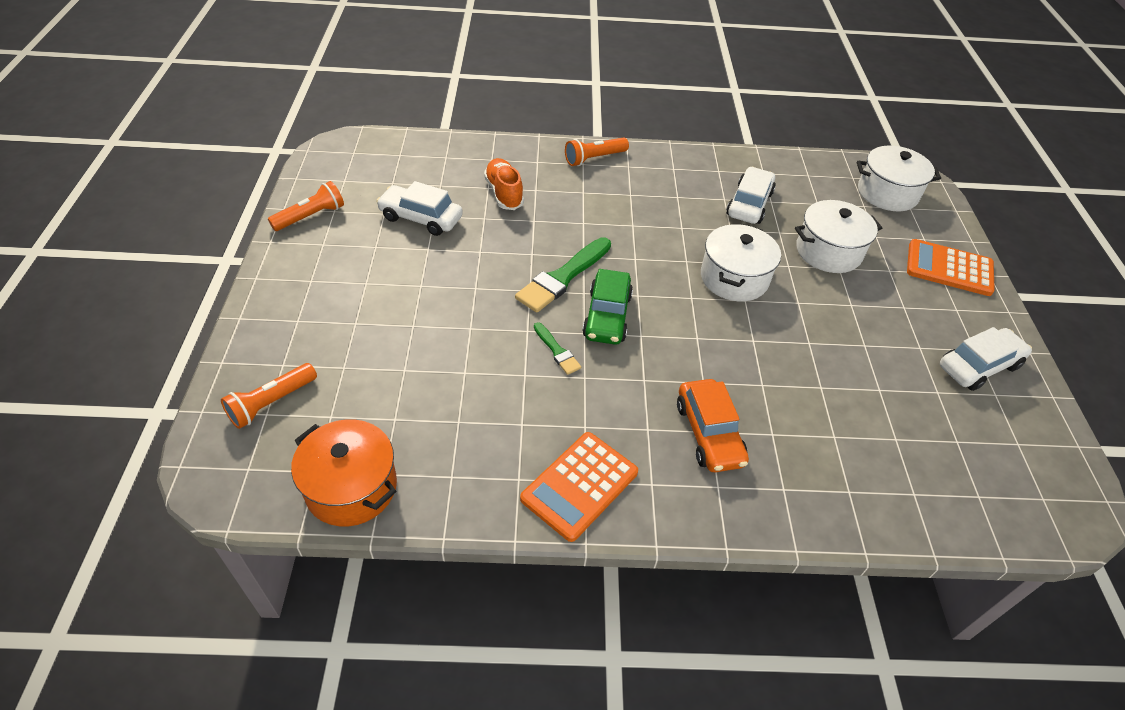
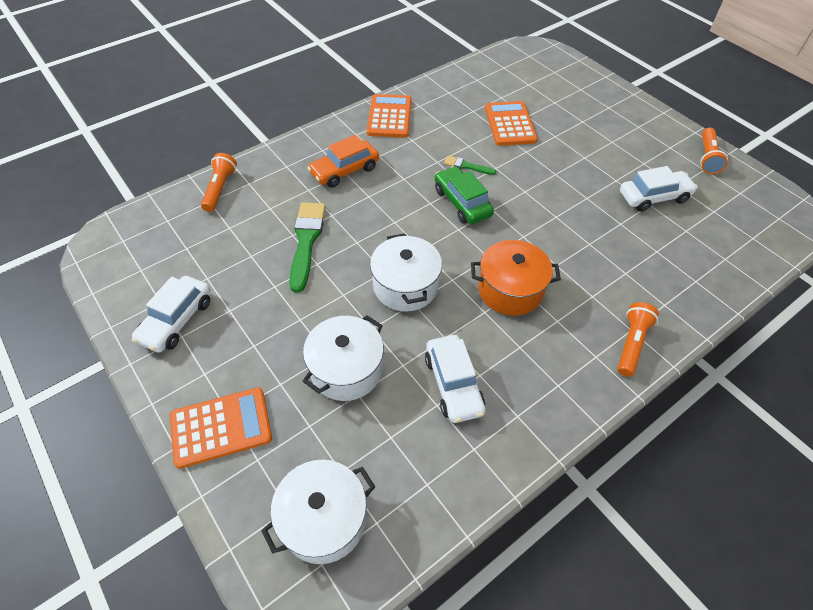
camera: 145 degrees right, 5 degrees up
(271, 403) = (559, 75): orange flashlight -> orange flashlight (220, 189)
(351, 487) = (482, 70): orange pot -> orange pot (510, 290)
(441, 372) = (510, 124): none -> orange calculator
(504, 193) = (640, 253): orange shoe -> none
(562, 277) = (517, 211): green brush -> green brush (306, 241)
(709, 433) = (344, 170): orange car -> orange car turned 75 degrees counterclockwise

